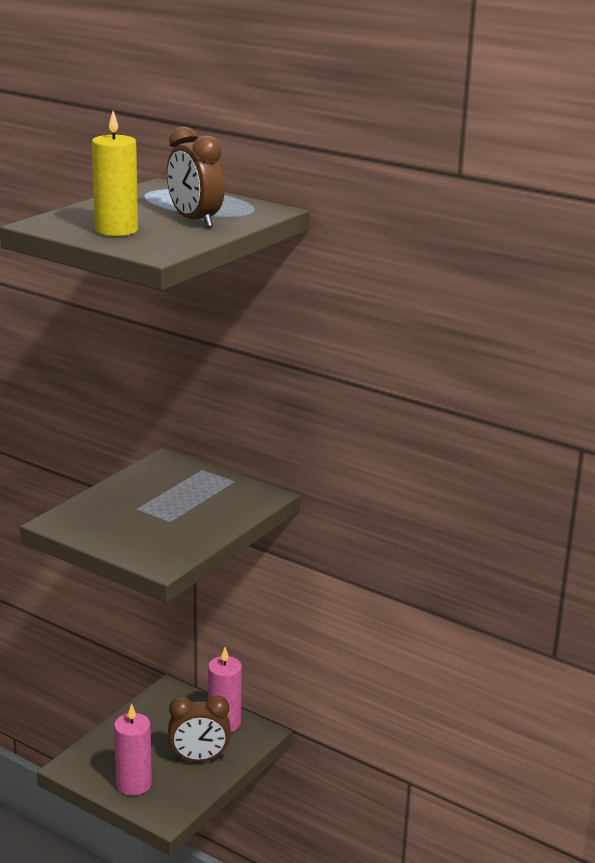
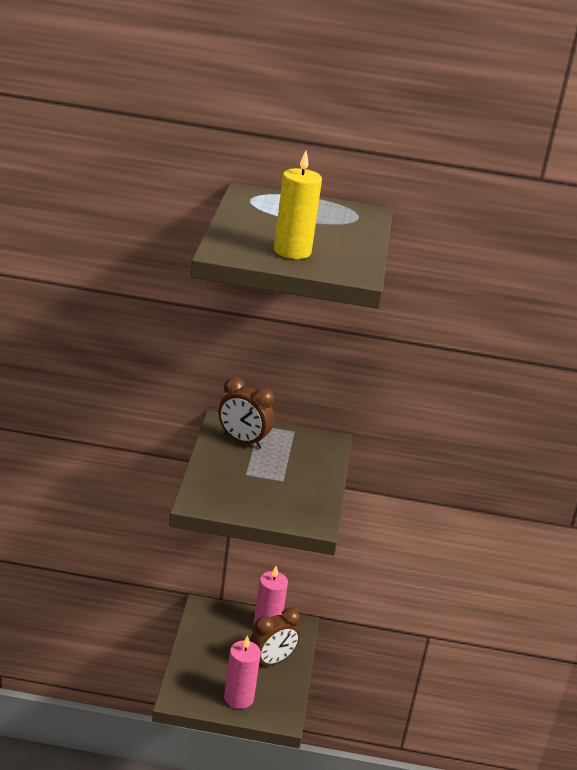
camera: 30 degrees left, 5 degrees up
(195, 221) = (333, 232): brown clock -> brown clock (243, 441)

